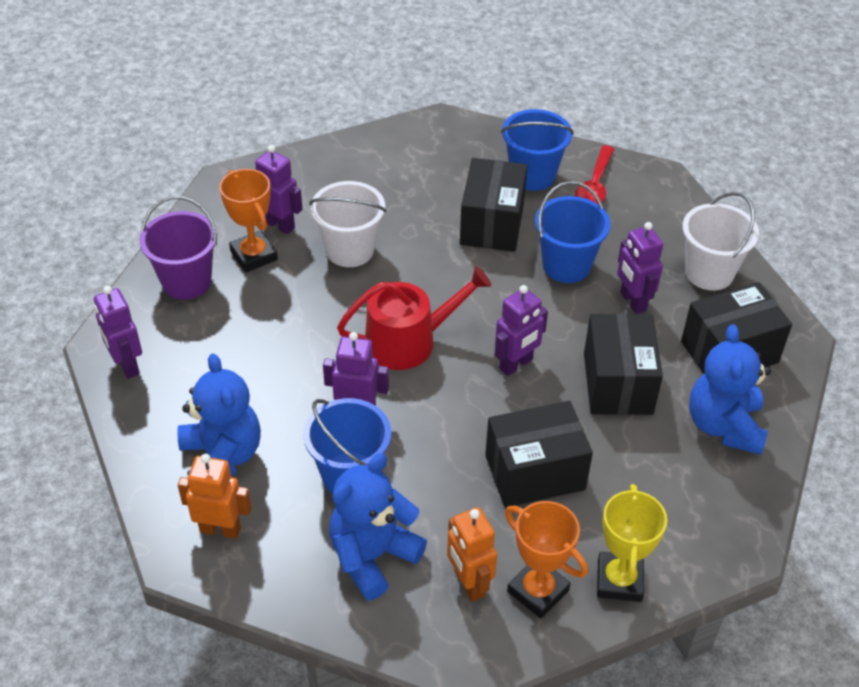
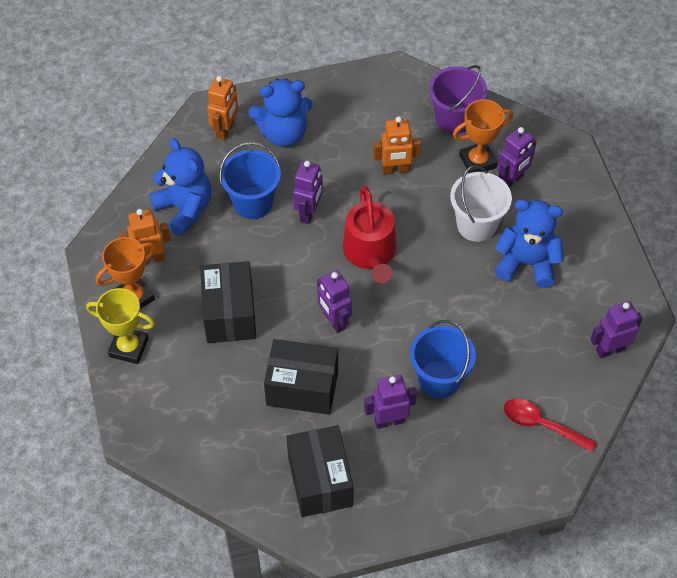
camera: 100 degrees right, 10 degrees up
(126, 365) = (375, 83): purple robot -> purple robot (610, 349)
(275, 330) = (395, 170): none -> orange robot
(492, 224) = (497, 331): black box -> none
(532, 175) = (560, 375): blue bucket -> none
(709, 273) = (415, 492): white bucket -> none
(724, 426) = (245, 454): blue teddy bear -> blue teddy bear (526, 263)

